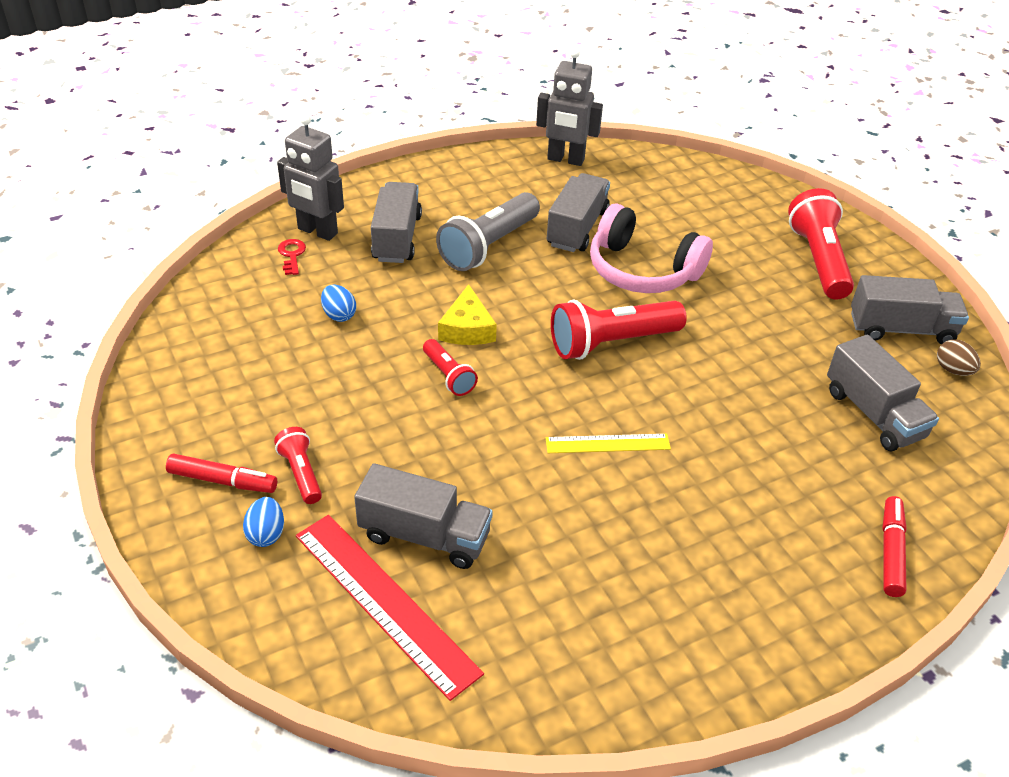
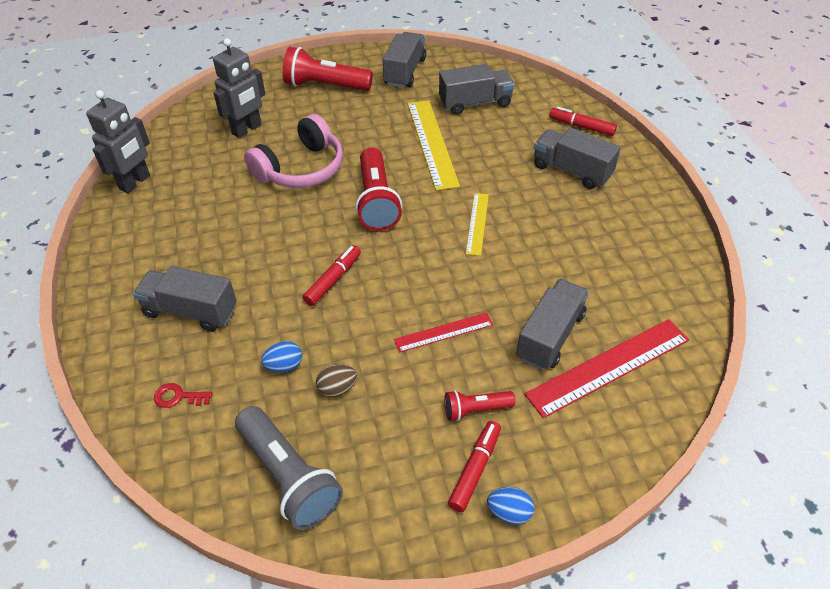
camera: 75 degrees left, 5 degrees up
(266, 534) = (538, 439): blue egg -> blue egg (509, 512)
(317, 231) = (149, 372): grey robot -> grey robot (247, 129)
(409, 432) = (443, 332): none -> red ruler
(448, 376) = (386, 299): red flashlight -> none
(467, 328) = (333, 280): yellow cheese -> red marker
(488, 246) = (232, 250): grey flashlight -> grey flashlight (288, 477)
(577, 228) = (234, 193): grey truck -> grey truck (571, 171)
(753, 379) = (432, 143): none -> yellow ruler
(953, 370) = (446, 64): brown egg -> brown egg (337, 388)

